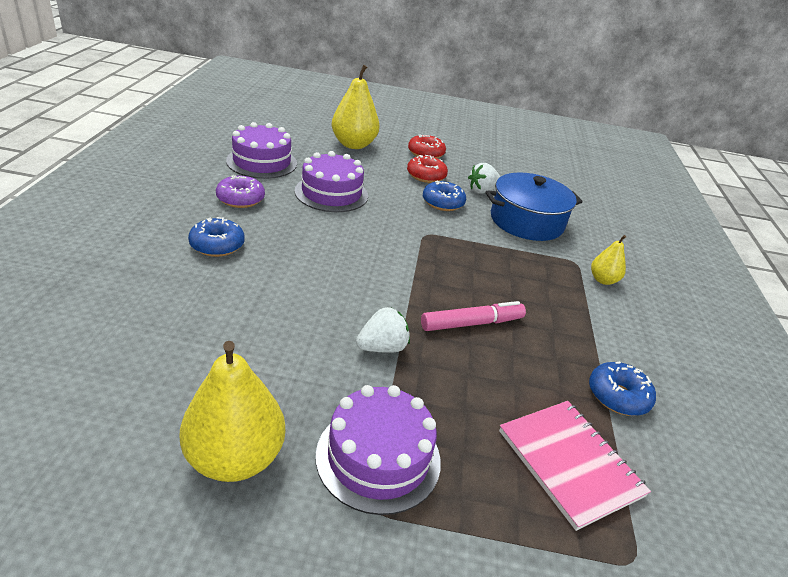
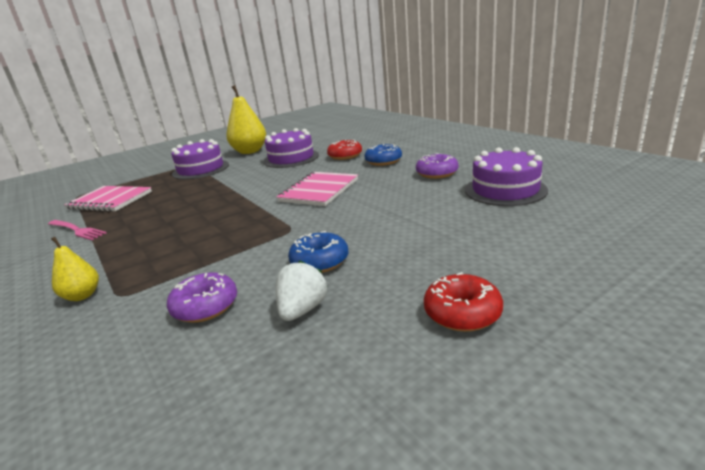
camera: 145 degrees right, 10 degrees down
(331, 193) = (410, 207): purple cake -> purple cake (291, 158)
(342, 256) = (319, 190): none -> pink notebook
(353, 145) = (532, 253): yellow pear -> none
(382, 347) = (236, 182): white strawberry -> none
(426, 176) = (390, 278): red donut -> red donut (345, 156)
(472, 323) = (195, 210): pink marker -> none
(526, 221) = (205, 307): blue pot -> purple donut
(618, 396) = (77, 230): blue donut -> pink fork

